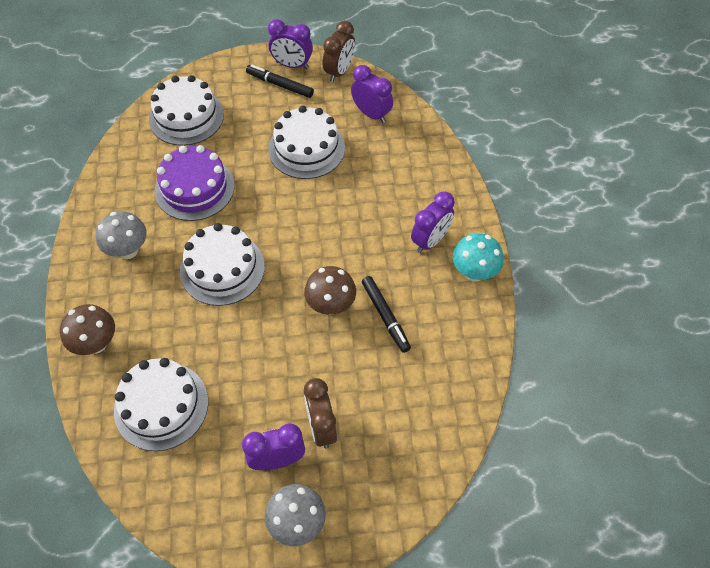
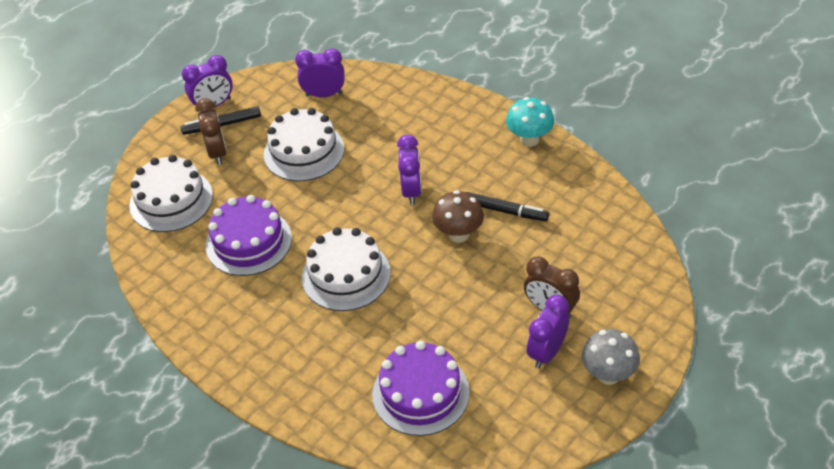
camera: 40 degrees left, 10 degrees down
(96, 344) = (314, 400): brown mushroom -> none
(128, 250) = (252, 322): grey mushroom -> none
(161, 406) = (420, 393): white cake -> purple cake
(339, 72) = (259, 84): brown clock -> brown clock (217, 153)
(430, 240) = (475, 143): purple clock -> purple clock (411, 191)

